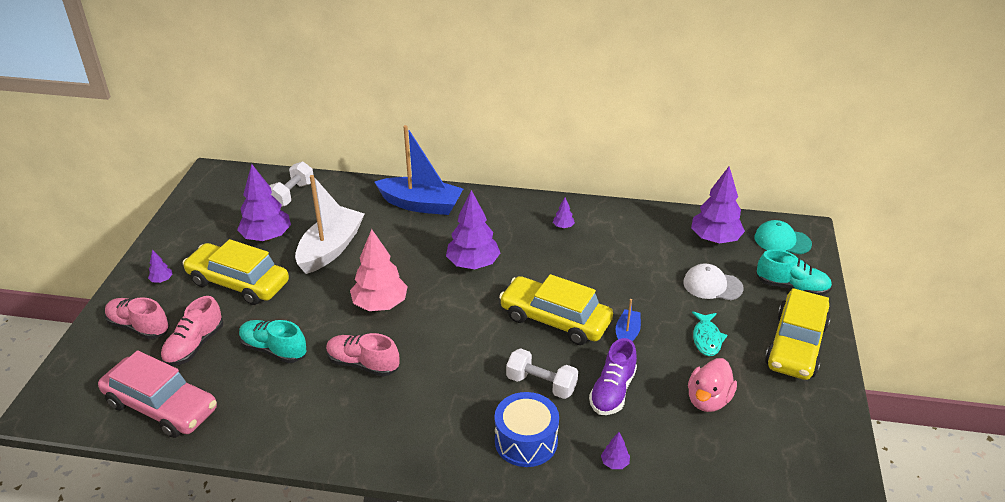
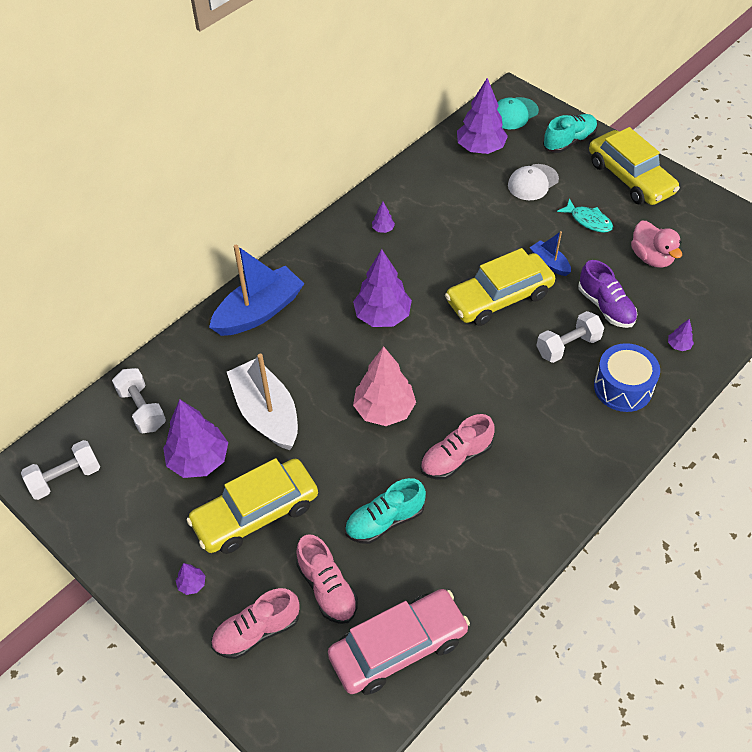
camera: 55 degrees left, 15 degrees up
(214, 191) = (65, 478): none -> white dumbbell

